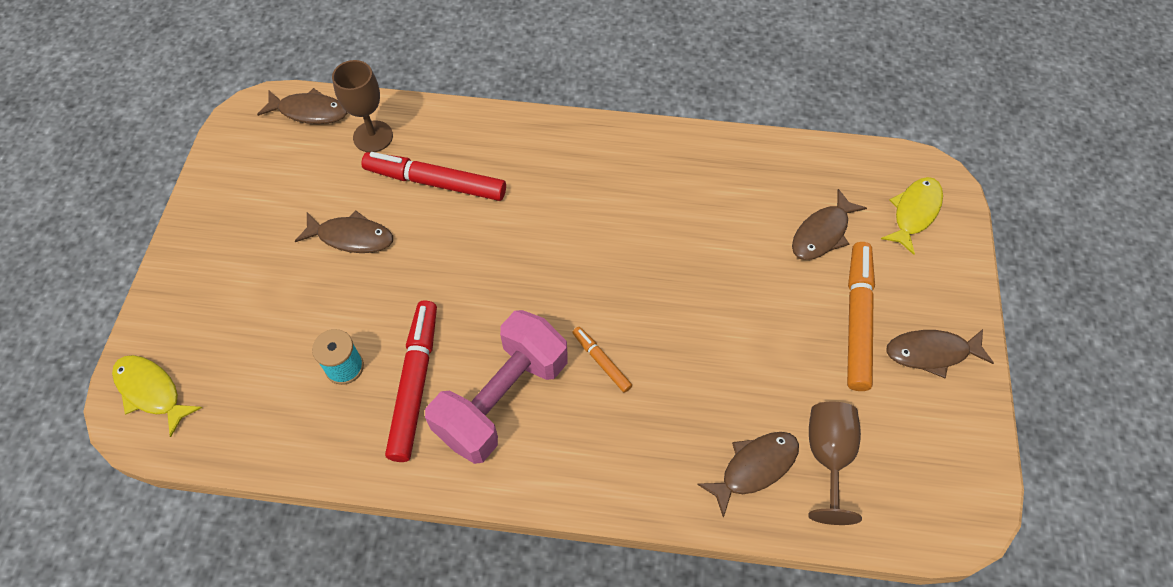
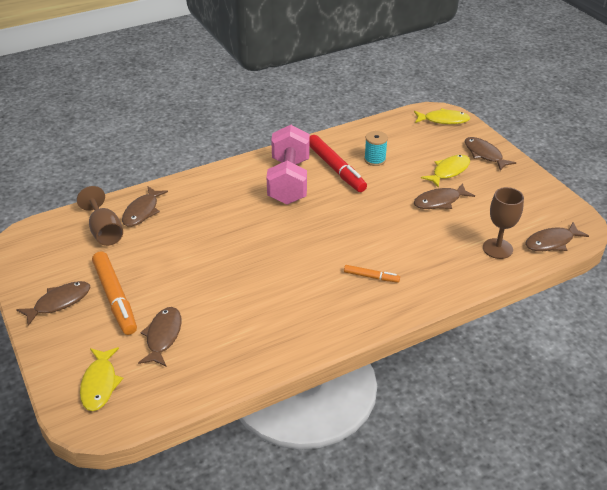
camera: 145 degrees right, 20 degrees down
(196, 281) = (484, 154): none -> brown fish
(278, 280) = (449, 171): none -> yellow fish
(435, 183) = (430, 245): red marker -> none
(601, 361) = (253, 214): orange marker -> orange marker (371, 277)

